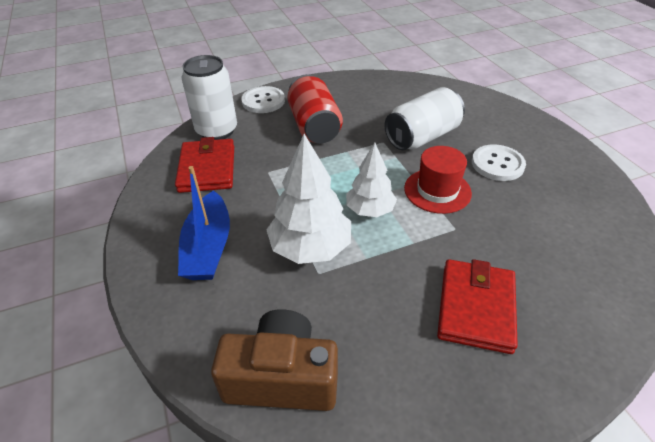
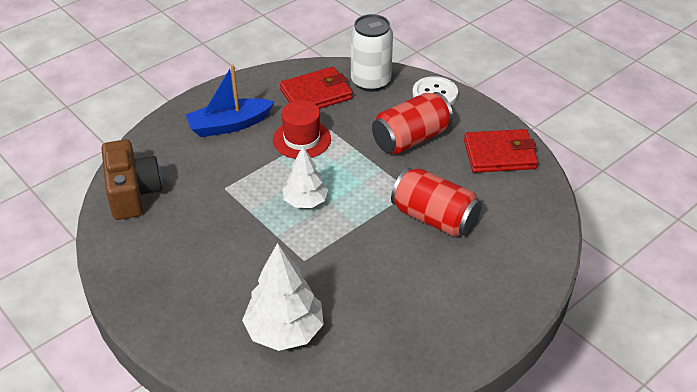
camera: 70 degrees right, 0 degrees up
(310, 248) = (248, 177): white tree -> white tree (285, 331)
(422, 137) = (434, 218): white can -> red can
(437, 191) = (351, 241): red hat -> red hat (301, 139)
(476, 308) = (218, 282): red wallet -> red wallet (499, 154)
(497, 164) = (415, 282): white button -> none

